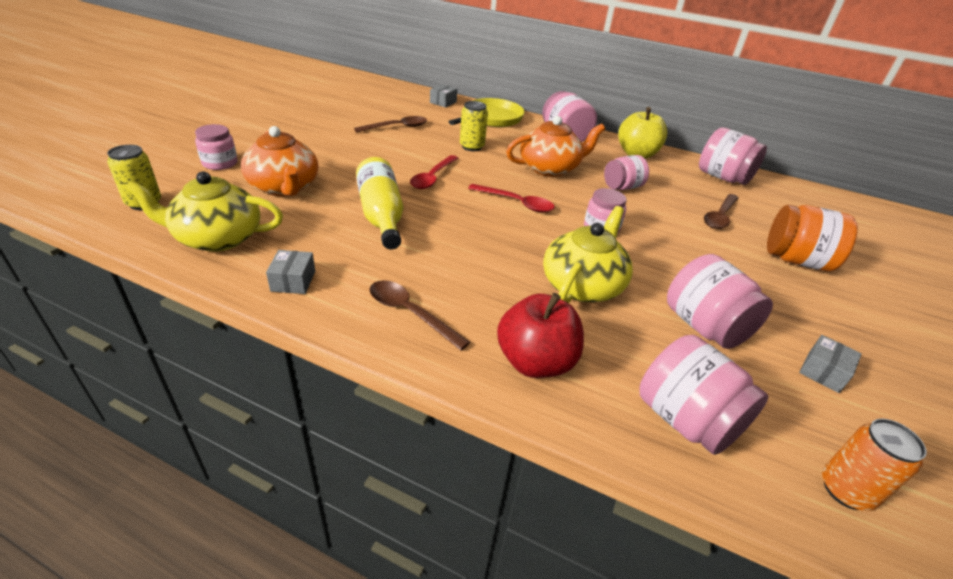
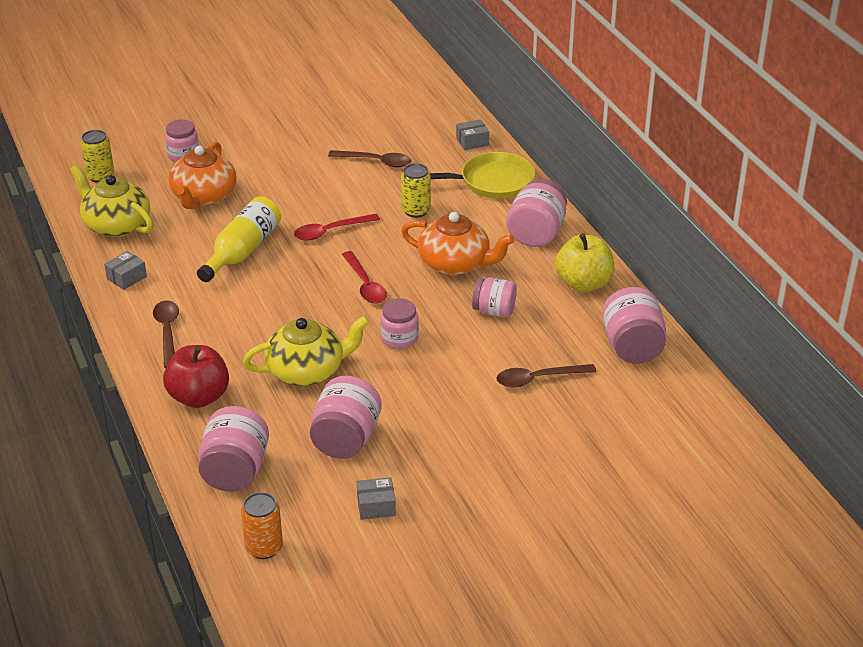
camera: 45 degrees right, 0 degrees up
(796, 260) = (529, 444): orange jar -> none

